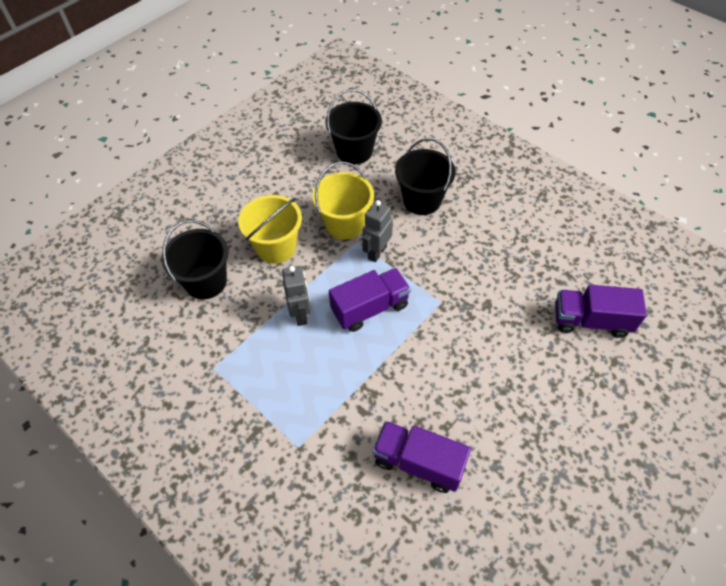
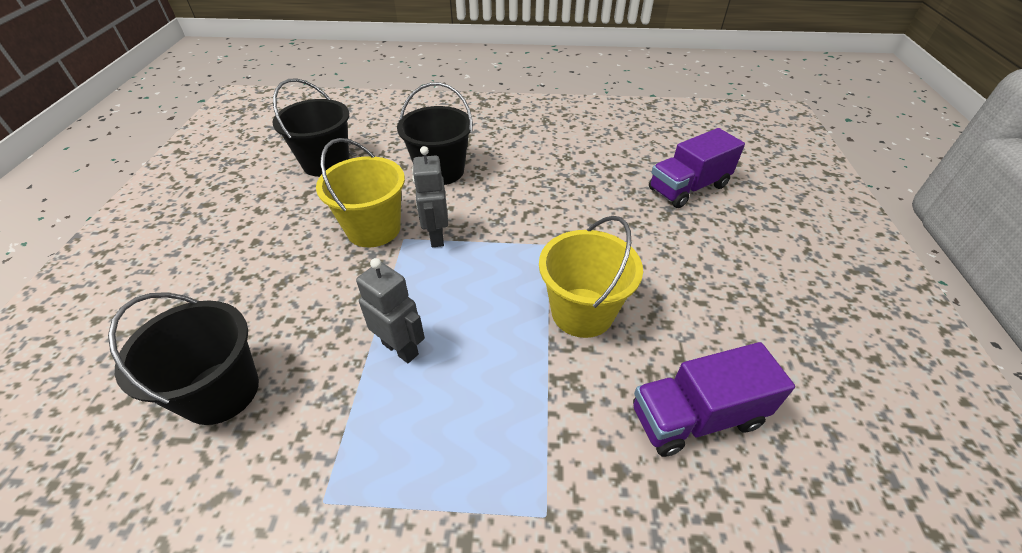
camera: 40 degrees left, 10 degrees down
(276, 247) = (302, 294): yellow bucket -> yellow bucket (582, 312)
(370, 308) = (480, 292): purple truck -> none

